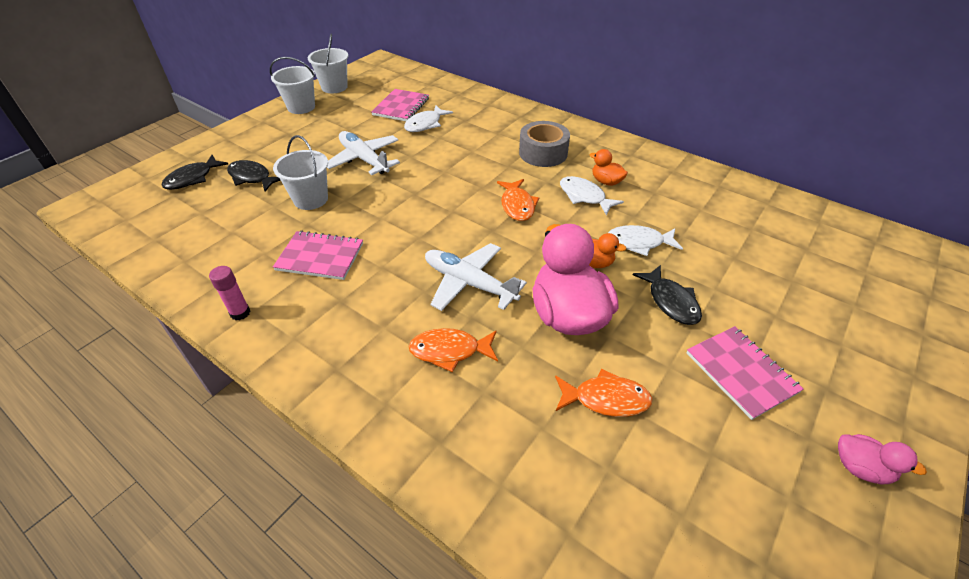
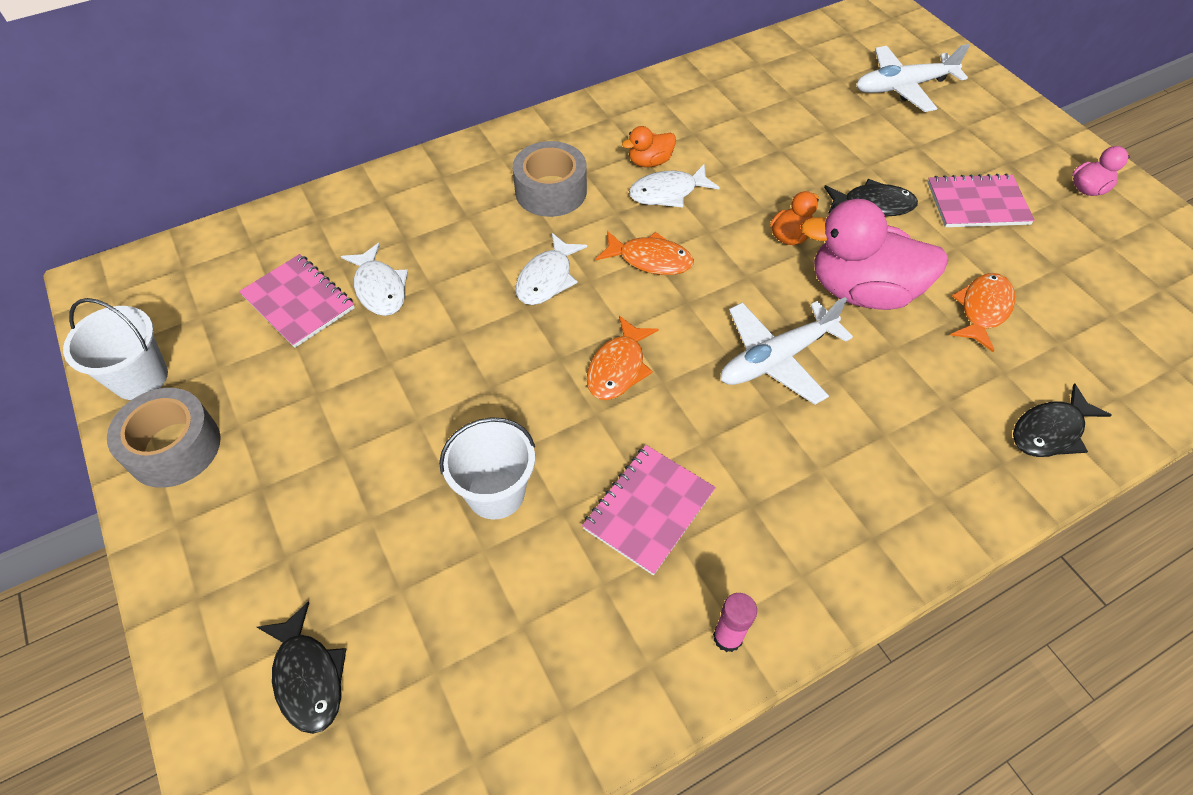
camera: 65 degrees left, 10 degrees up
(252, 177) = (373, 571): black fish -> black fish (1050, 431)
(301, 107) = (174, 447): white bucket -> grey tape
(364, 159) = (428, 394): white plane -> white plane (903, 87)
(450, 351) = (880, 414): orange fish -> orange fish (618, 368)
(638, 243) = (774, 186): white fish -> white fish (547, 278)

